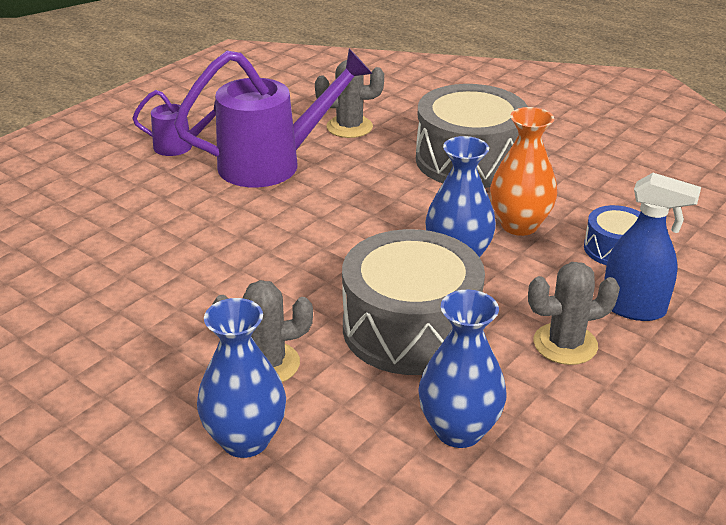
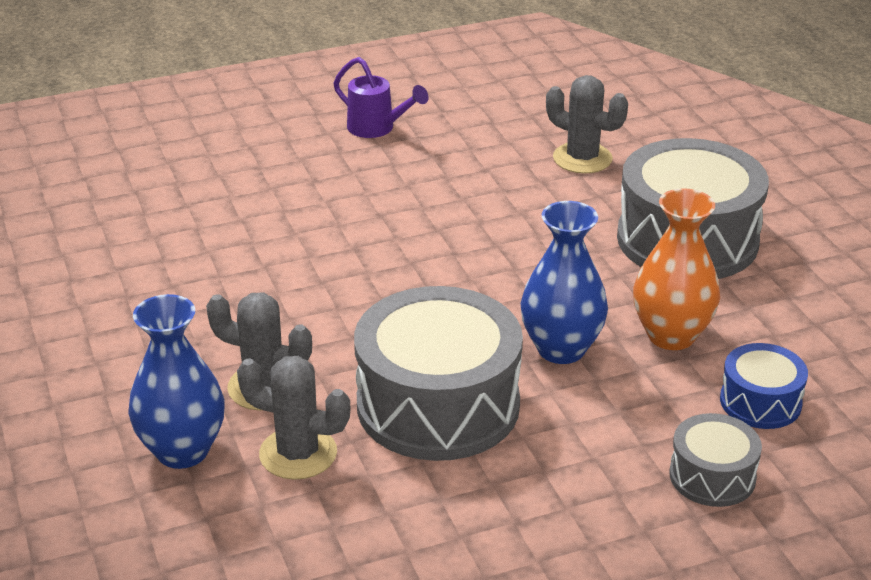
camera: 30 degrees right, 0 degrees up
(272, 164) = (456, 177): purple watering can -> none
(459, 430) = (389, 524): blue vase -> none
(565, 344) = (589, 484): grey cactus -> grey cactus (298, 453)
(634, 308) = (712, 476): blue spray bottle -> grey drum

